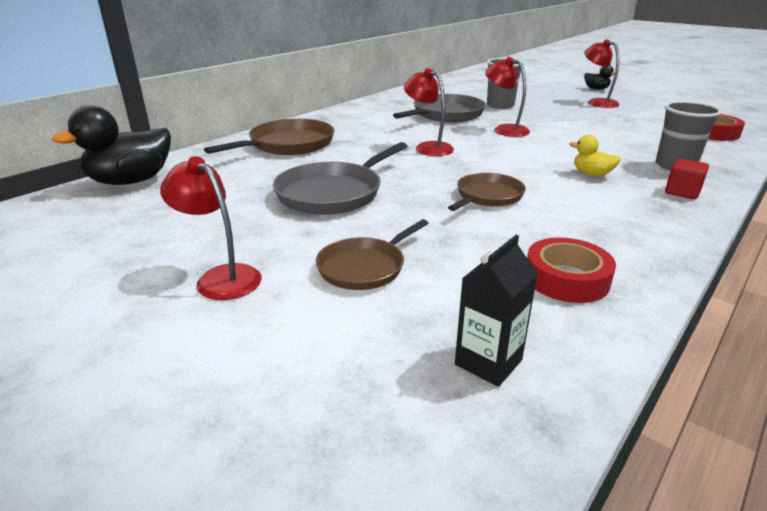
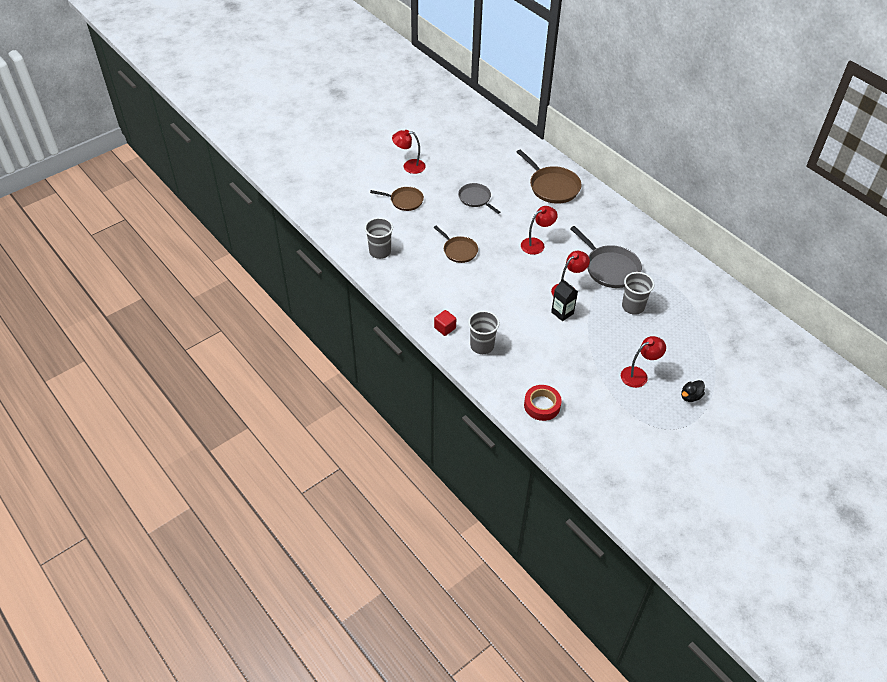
camera: 100 degrees right, 20 degrees up
(131, 181) = (506, 135): black duck -> none
(221, 277) = (409, 166): red lamp -> red lamp turned 135 degrees counterclockwise
(333, 193) = (475, 198): grey pan -> grey pan, size x0.64
(364, 267) = (405, 201): brown pan -> brown pan turned 135 degrees clockwise
(488, 362) = (344, 219): black carton -> black carton (562, 313)
(566, 278) = (380, 251): red tape -> grey cup
(591, 174) = (477, 301): yellow duck -> none

